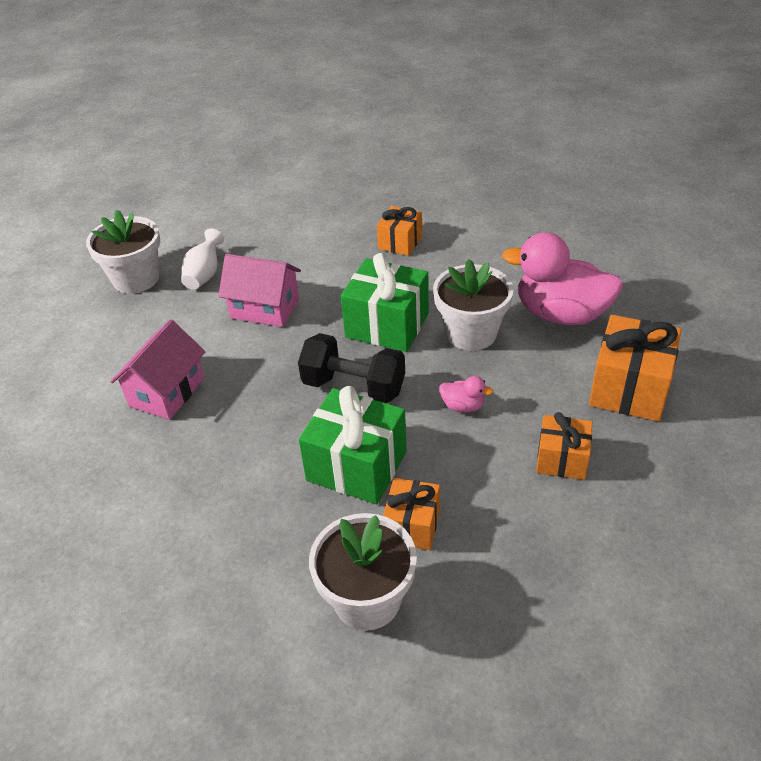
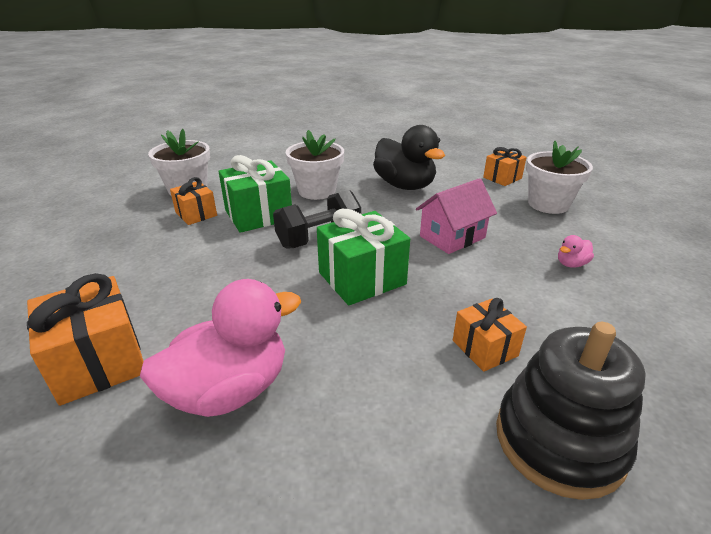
camera: 125 degrees right, 10 degrees down
(167, 392) = (404, 185): pink house -> black duck
(205, 274) = (528, 228): white vase -> none
(441, 202) = (559, 440): none -> black stacking toy
(463, 406) = (234, 269): pink duck -> pink duck (571, 264)
(471, 333) = (292, 314): white flower pot -> white flower pot (317, 191)
(562, 459) = (128, 282): orange gift -> orange gift (502, 178)

